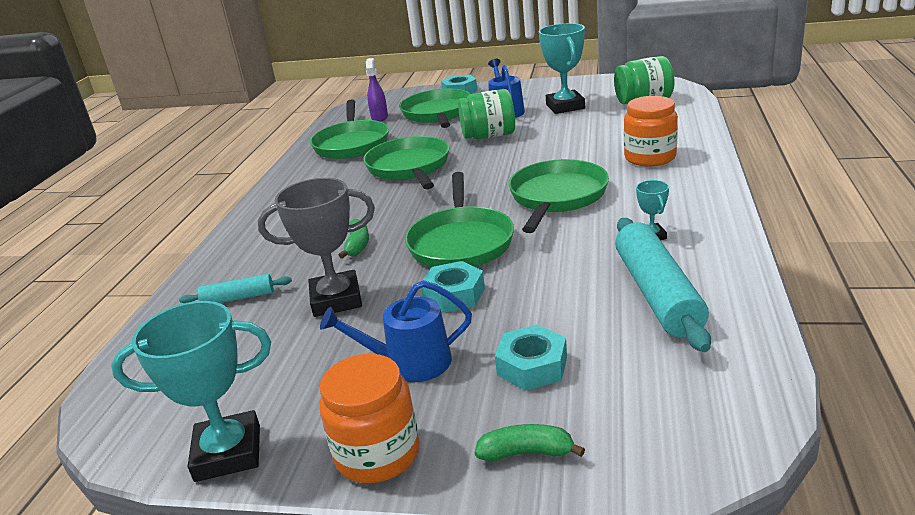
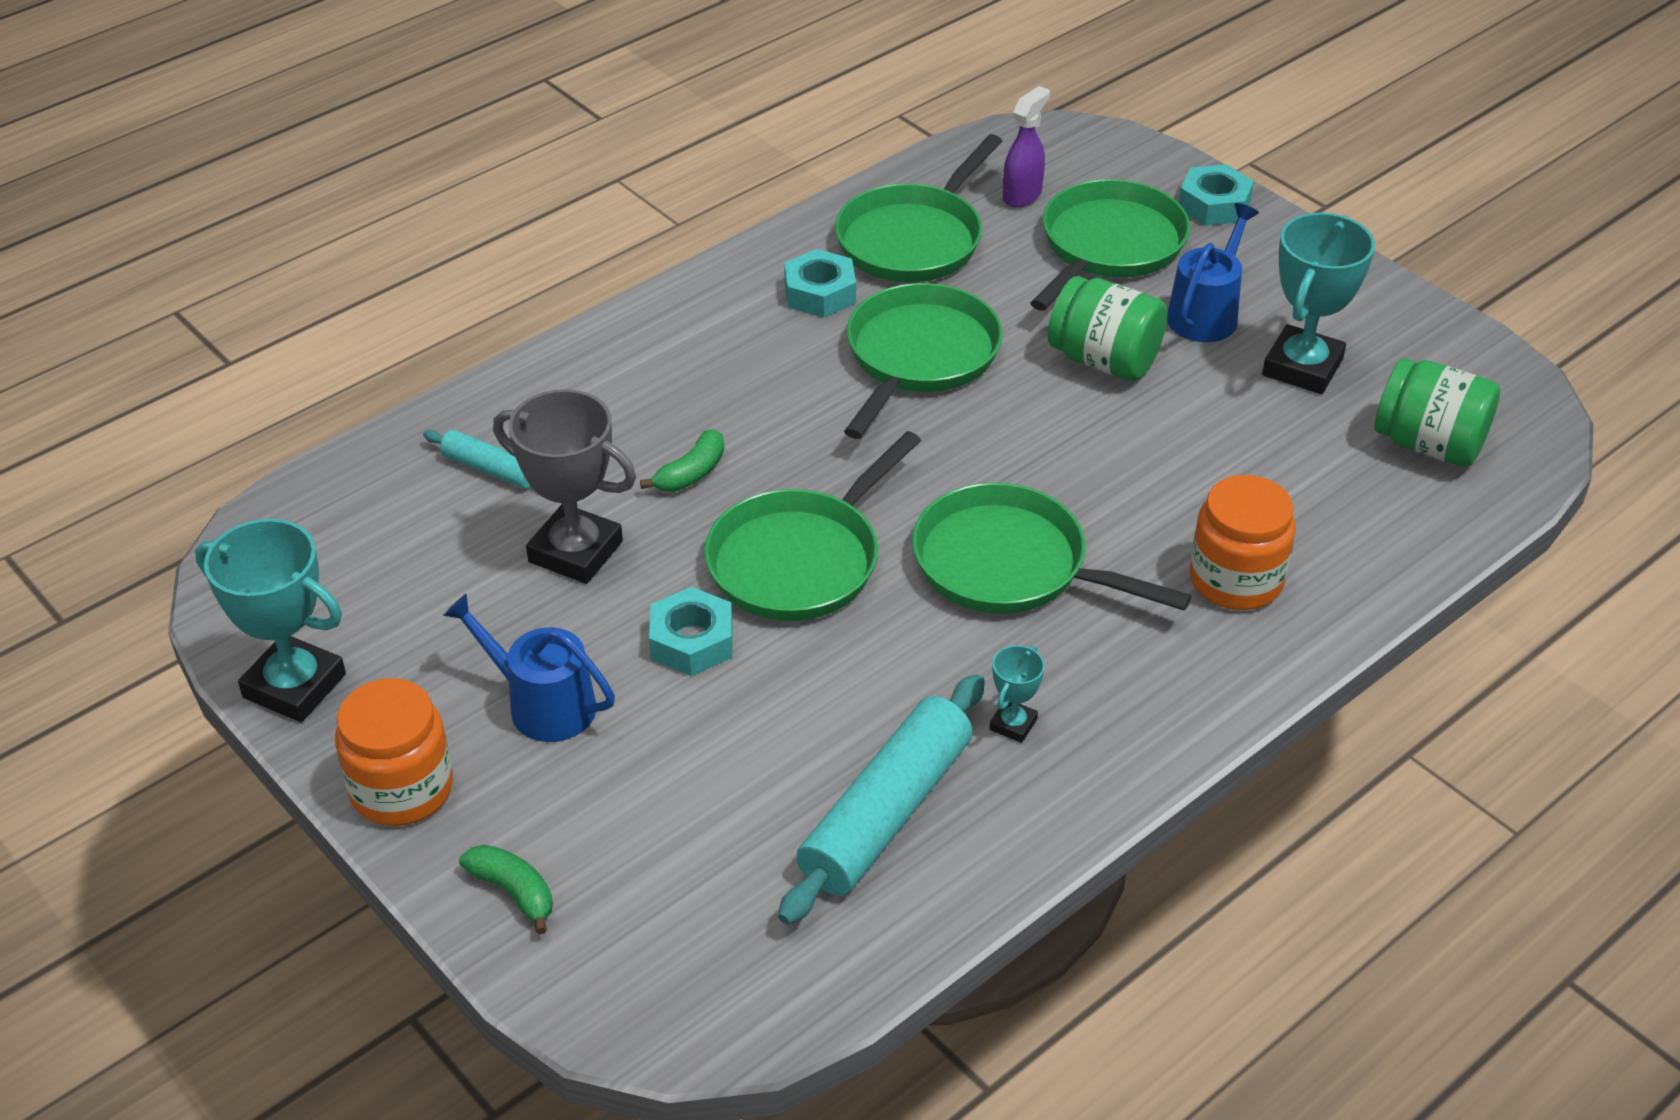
camera: 35 degrees right, 15 degrees up
(532, 366) = (640, 802): turquoise nut -> turquoise nut (820, 293)
(557, 197) = (1009, 565): green pan -> green pan turned 120 degrees counterclockwise

